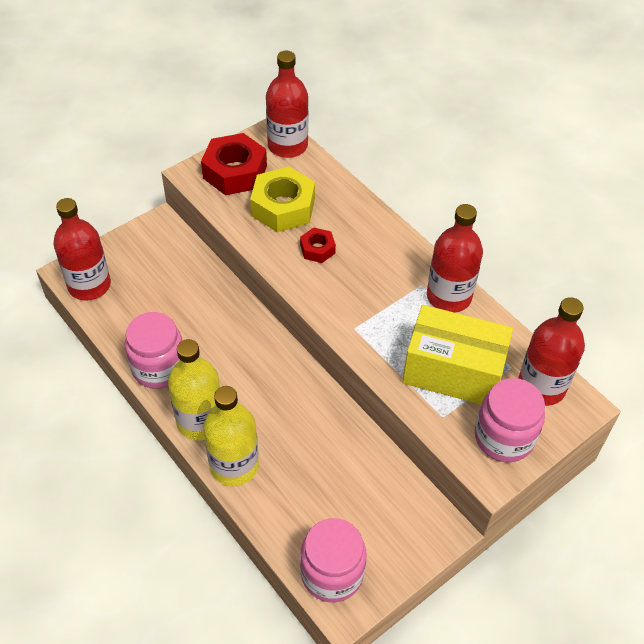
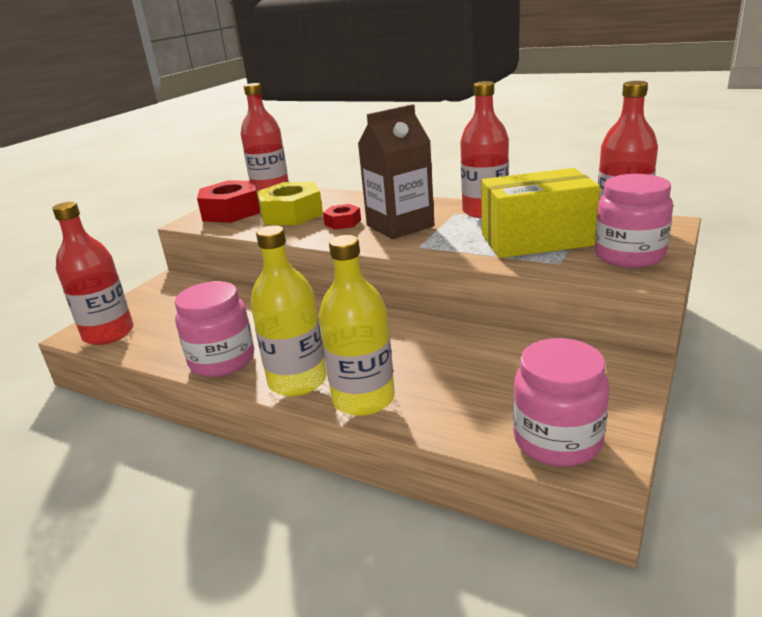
camera: 20 degrees left, 25 degrees down
(360, 283) = (400, 226): none -> brown carton

